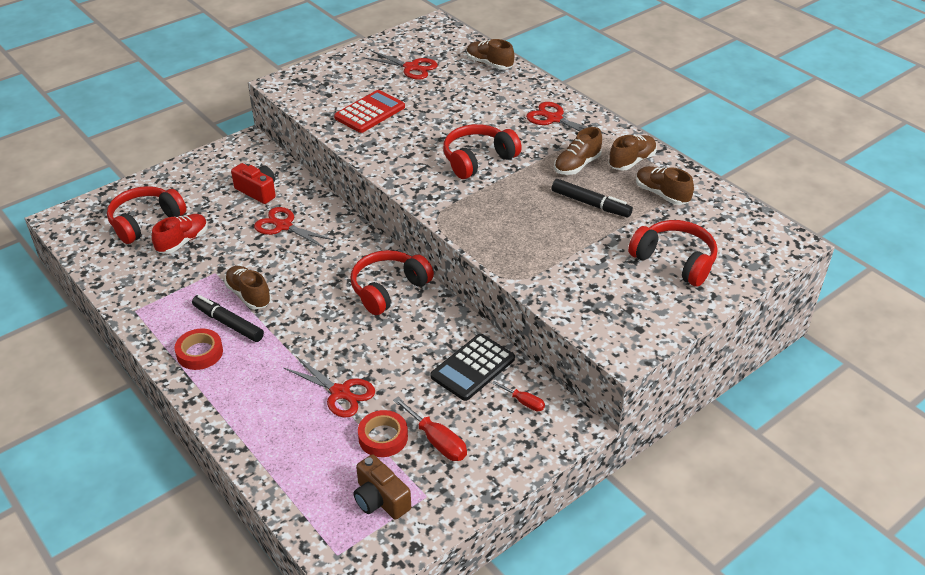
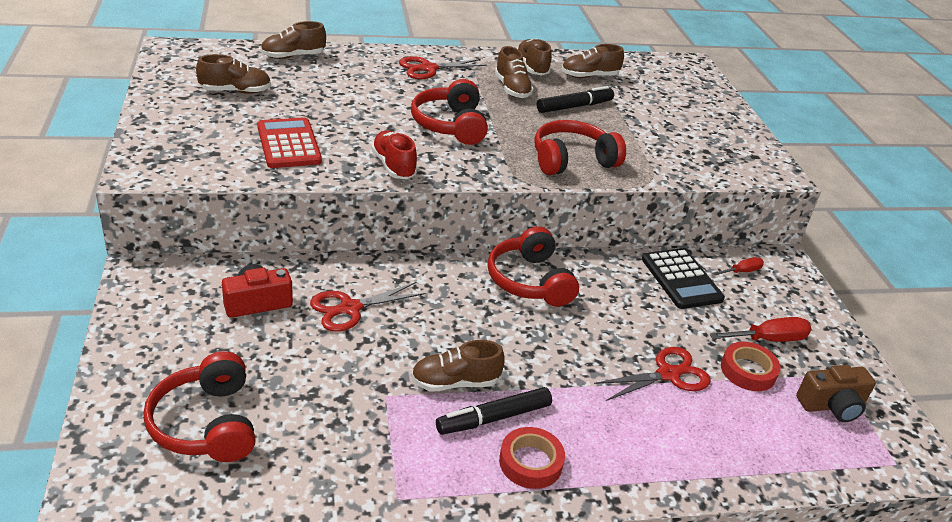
camera: 65 degrees left, 5 degrees down
(183, 241) = (292, 402): red shoe -> red shoe (393, 166)
(411, 67) = (235, 91): red scissors -> brown shoe
(675, 261) = (680, 108): red headphones -> red headphones (572, 160)

